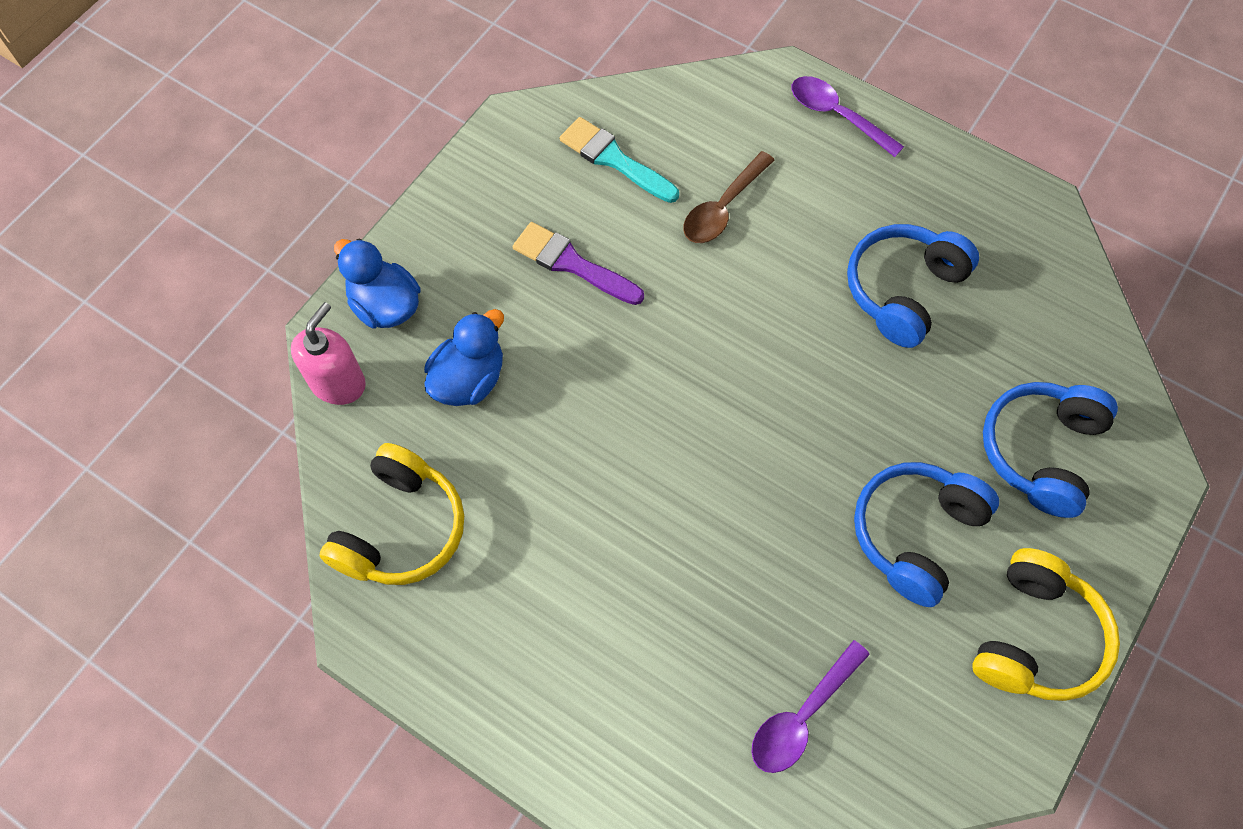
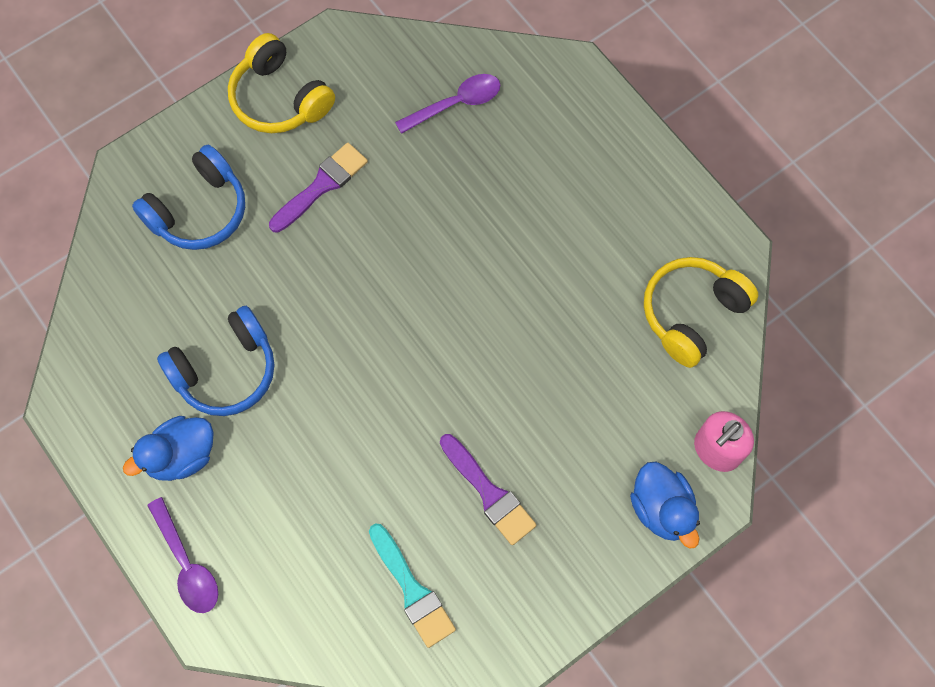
camera: 160 degrees left, 5 degrees up
(469, 379) = (608, 416): blue duck -> blue duck (181, 456)
(723, 208) = (336, 502): brown spoon -> none
(916, 534) = (321, 186): blue headphones -> purple brush
(1035, 637) = (280, 98): yellow headphones -> yellow headphones turned 90 degrees counterclockwise

